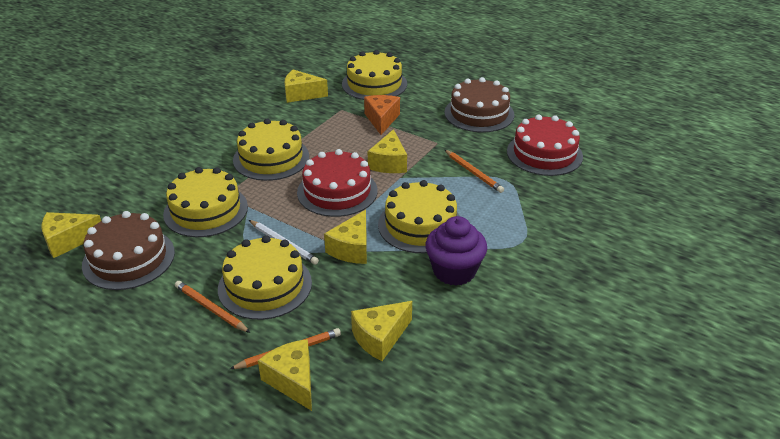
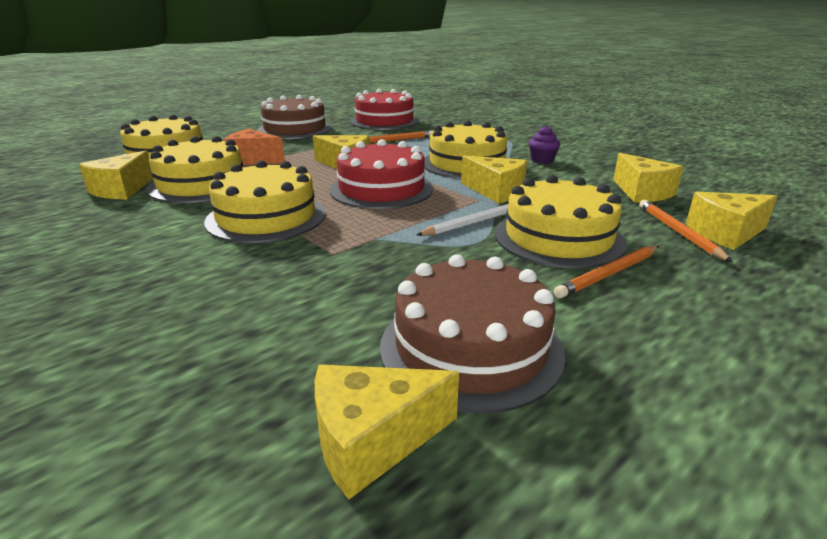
camera: 75 degrees left, 10 degrees down
(68, 241) = (372, 441): yellow cheese -> yellow cheese turned 75 degrees clockwise
(206, 210) = (364, 269): yellow cake -> yellow cake (201, 184)
(454, 271) = (542, 160): purple cupcake -> purple cupcake, size x0.53

